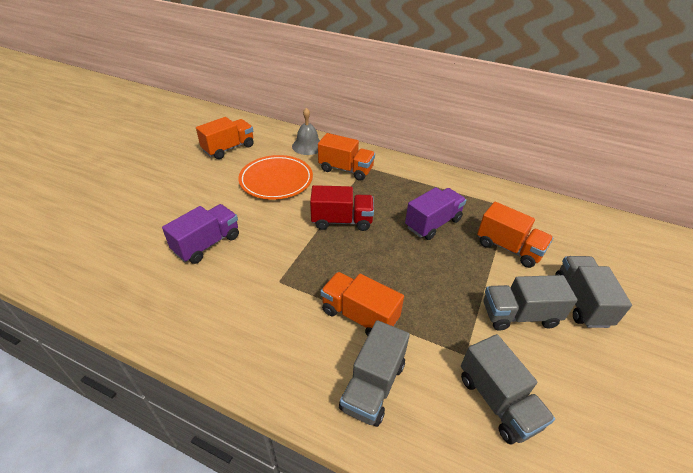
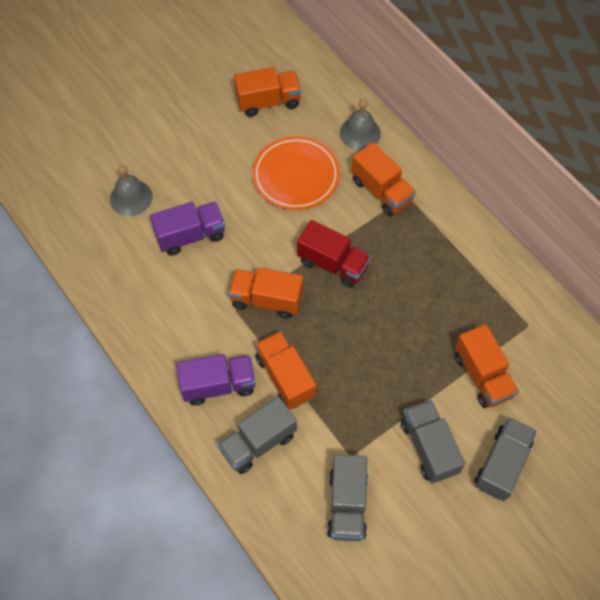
camera: 30 degrees right, 20 degrees up
(135, 236) = (131, 197): none -> grey bell
(303, 264) = (266, 300): none -> orange truck
(433, 223) = (426, 309): purple truck -> purple truck (218, 385)
(519, 315) = (429, 447): grey truck -> grey truck turned 45 degrees clockwise

